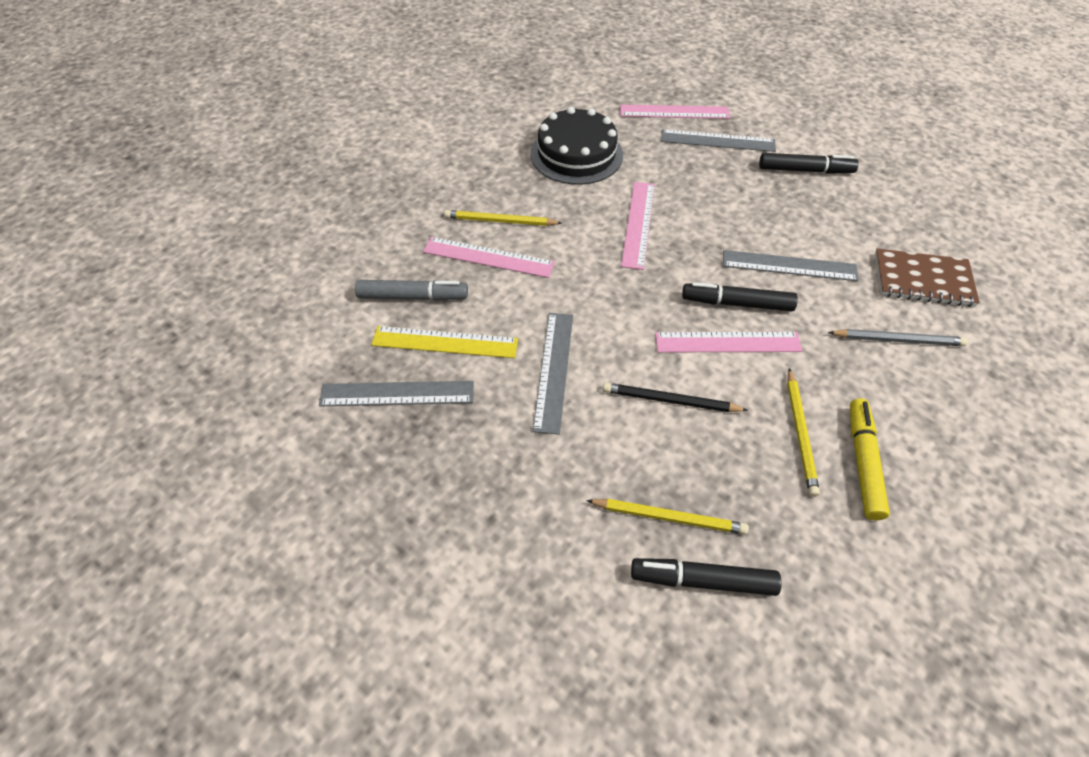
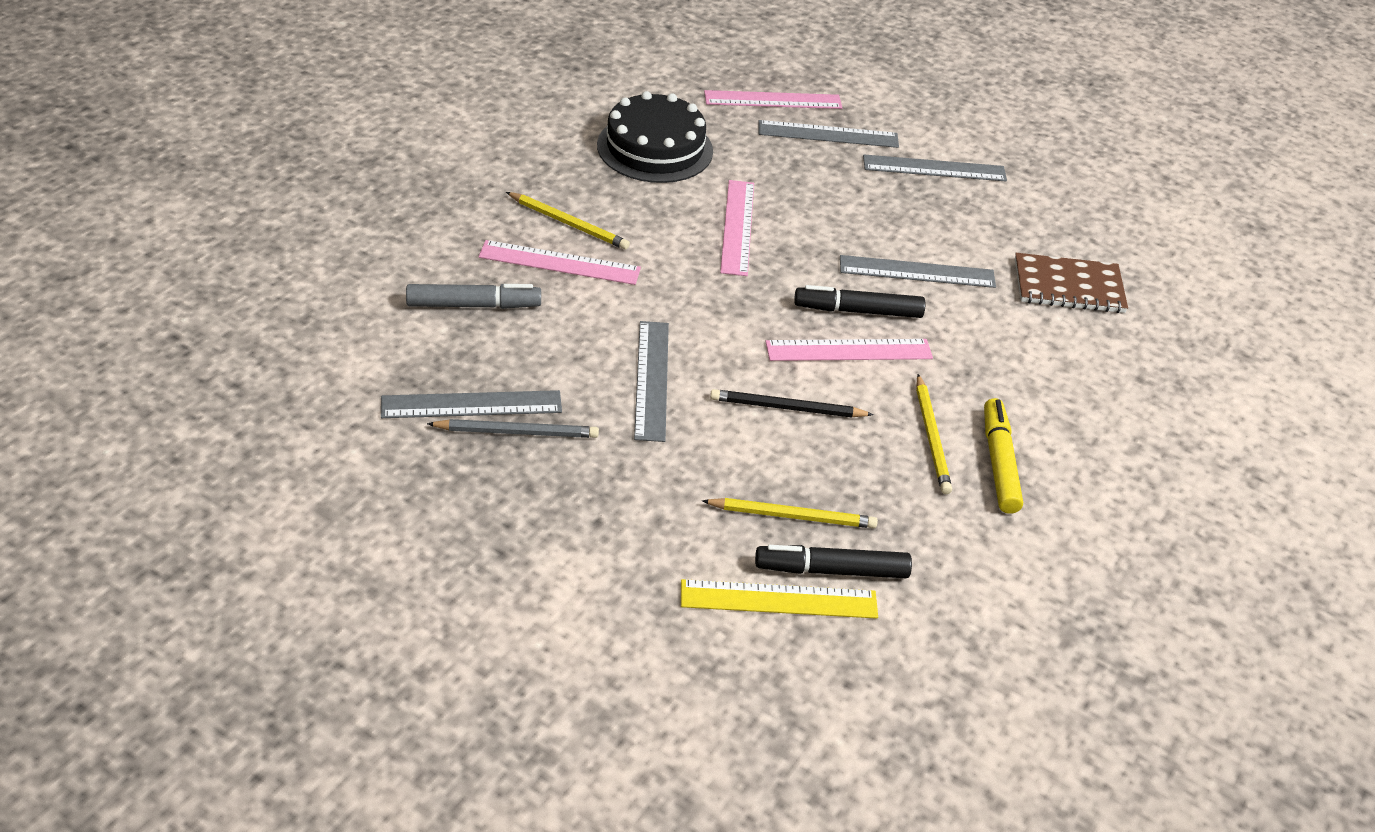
camera: 10 degrees left, 10 degrees down
(445, 342) = (520, 352): yellow ruler -> yellow ruler (779, 599)
(500, 221) = (569, 223): yellow pencil -> yellow pencil turned 150 degrees counterclockwise
(805, 170) = (934, 169): black marker -> grey ruler
(898, 340) = (1039, 346): grey pencil -> grey pencil (517, 432)

